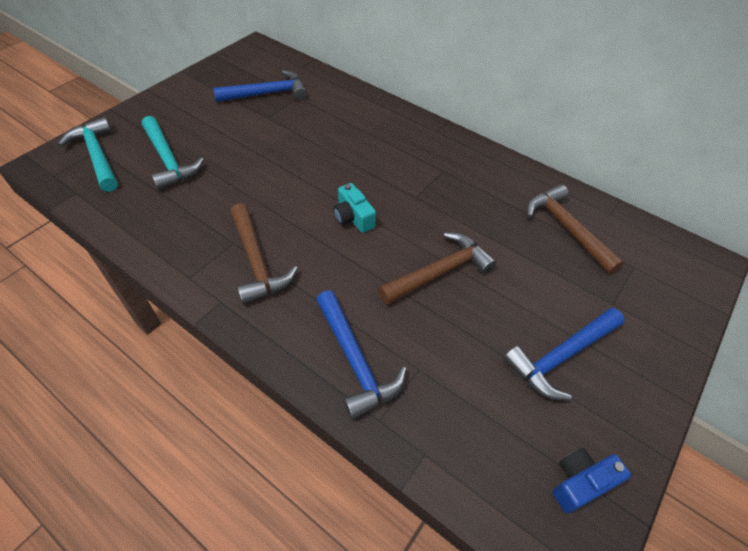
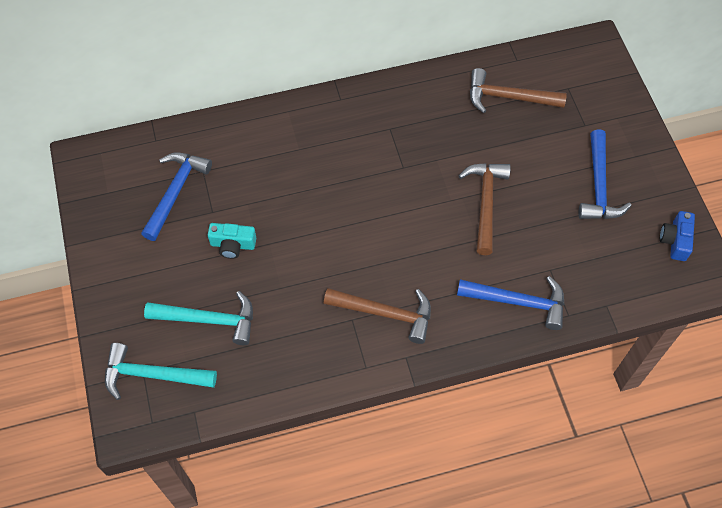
camera: 50 degrees left, 10 degrees up
(353, 217) = (390, 223): turquoise camera -> turquoise camera (233, 245)

